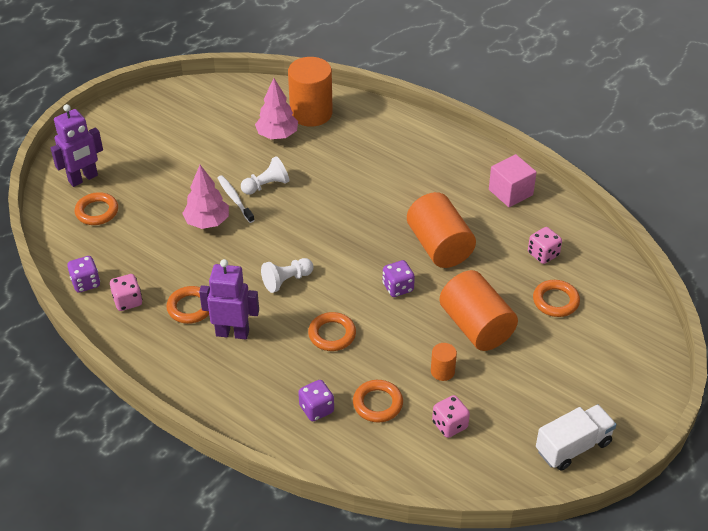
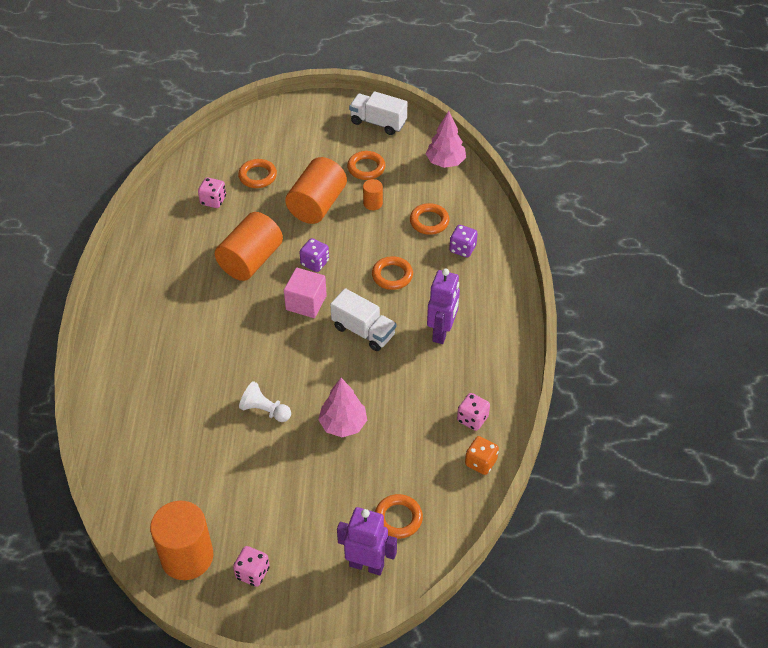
camera: 125 degrees left, 5 degrees up
(86, 283) = (480, 462): purple dice -> orange dice
(190, 307) = (442, 374): orange ring -> orange ring (366, 168)
(232, 333) = (442, 332): purple robot -> purple robot turned 135 degrees counterclockwise
(235, 199) = (299, 423): white toothbrush -> none
(277, 135) = (188, 445): pink tree -> pink tree (445, 162)
(286, 280) = (363, 331): white pawn -> white truck
(311, 113) = (136, 437): orange cylinder -> orange cylinder (187, 556)
(449, 425) = (413, 181): pink dice -> pink dice (252, 573)
(510, 192) = (153, 247): pink cube -> pink cube (306, 303)

